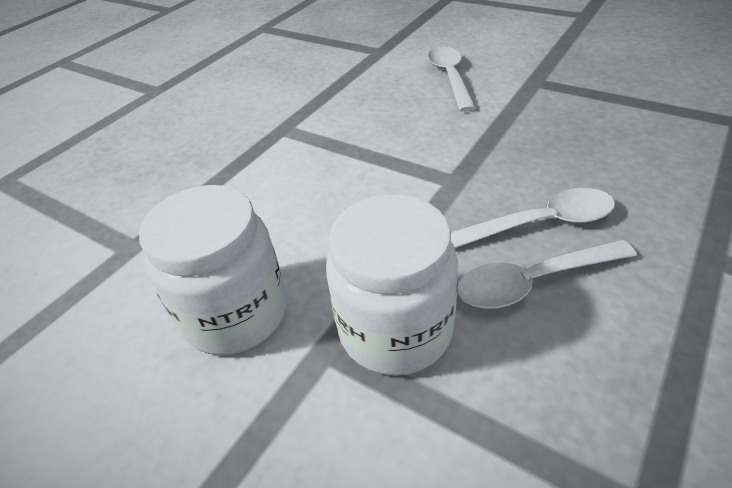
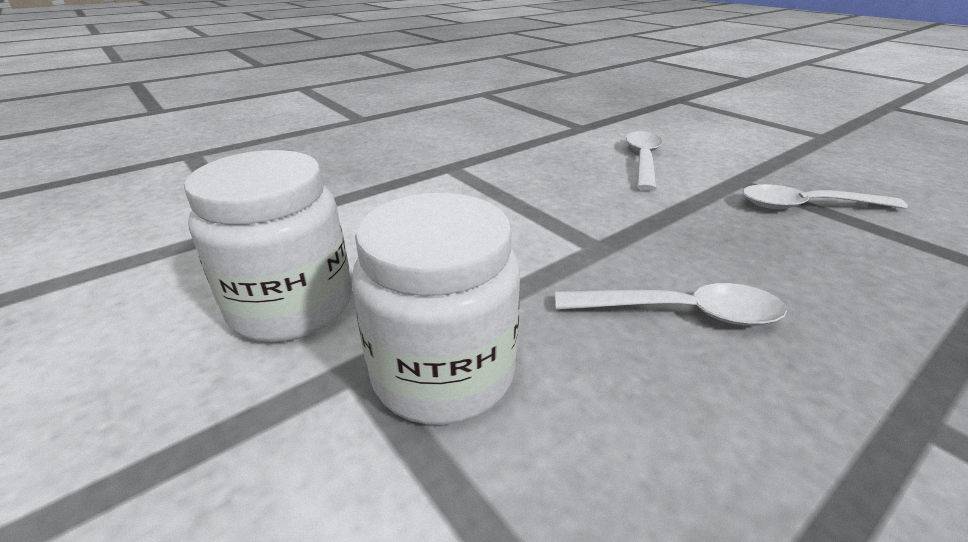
camera: 15 degrees right, 10 degrees down
(533, 281) = (639, 372): white spoon -> white spoon (807, 206)

